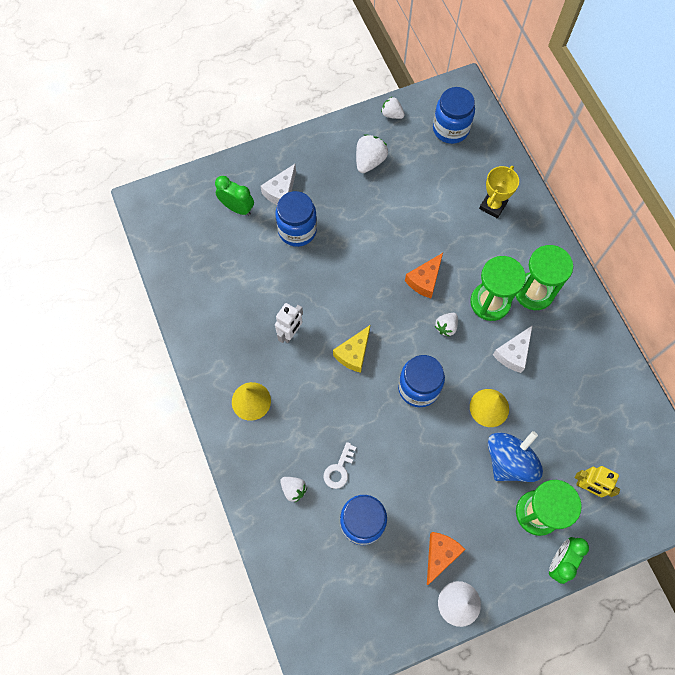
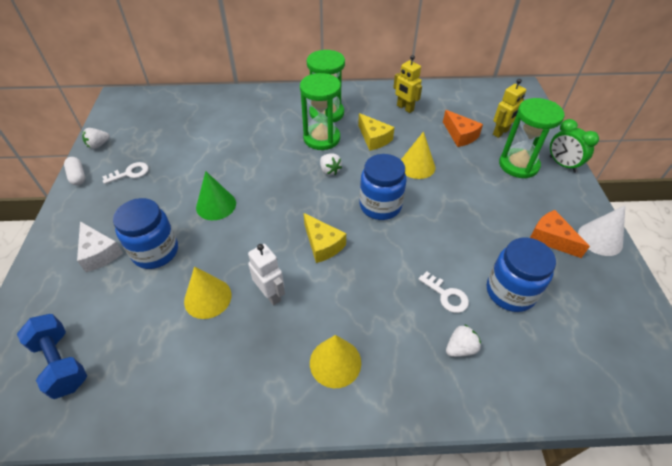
camera: 70 degrees left, 20 degrees down
(192, 225) = (61, 363): none -> blue dumbbell
(237, 208) = (82, 302): green clock -> none
(271, 289) = (207, 298): none -> yellow cone
(349, 124) = (78, 176): none -> white capsule
(362, 249) = (216, 205): none -> green cone
(369, 161) = (130, 173): white strawberry -> white key
(425, 280) = (277, 171): orange cheese -> orange cheese (460, 135)
(450, 129) = (148, 115): blue jar -> none
(493, 206) = (237, 112): yellow trophy -> none
(509, 461) = (469, 168): blue spinning top -> none
(513, 353) = (374, 138): white cheese -> yellow cheese
(583, 371) = (405, 108): none -> yellow robot

